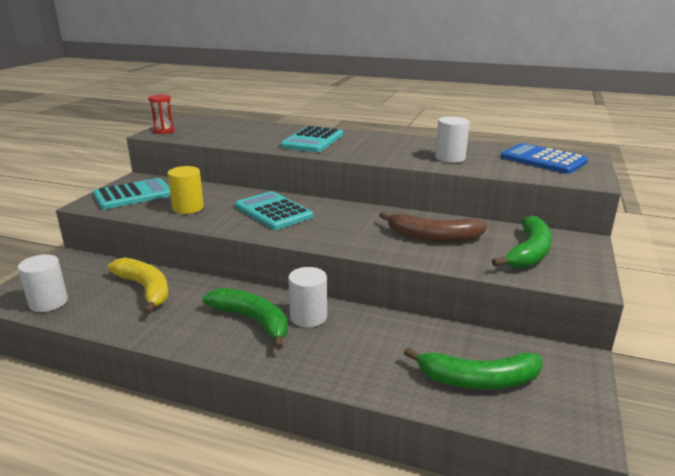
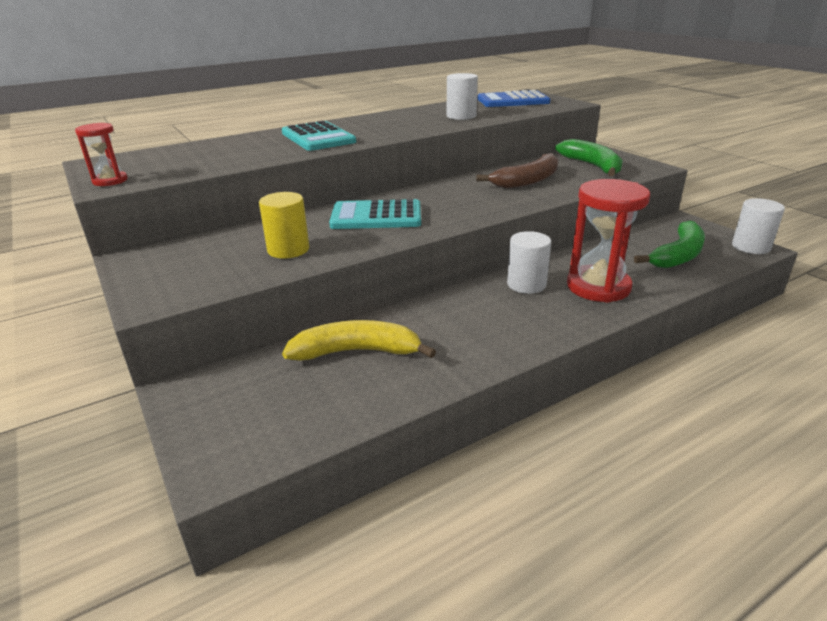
camera: 50 degrees left, 5 degrees up
(48, 302) = (289, 429): white cylinder -> white cylinder (751, 247)
(133, 195) = (181, 270): turquoise calculator -> none
(253, 321) = (502, 310): green banana -> none
(345, 352) = (598, 287): none -> red hourglass

